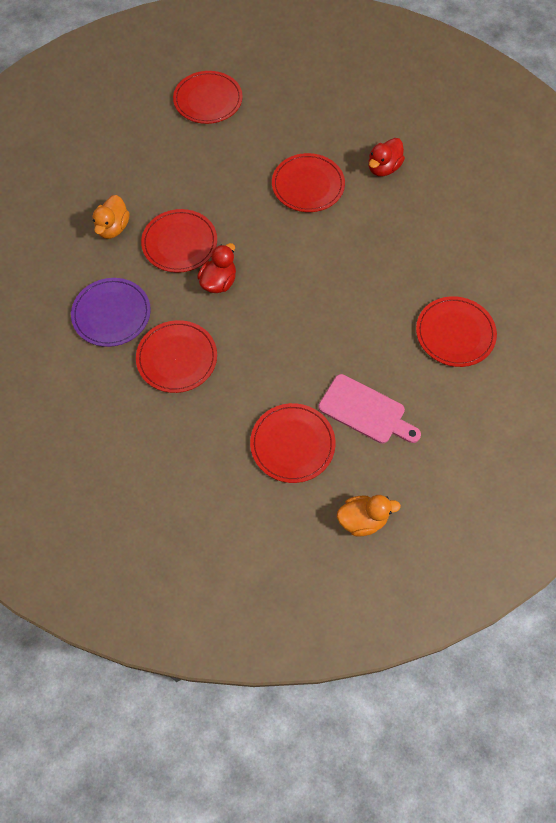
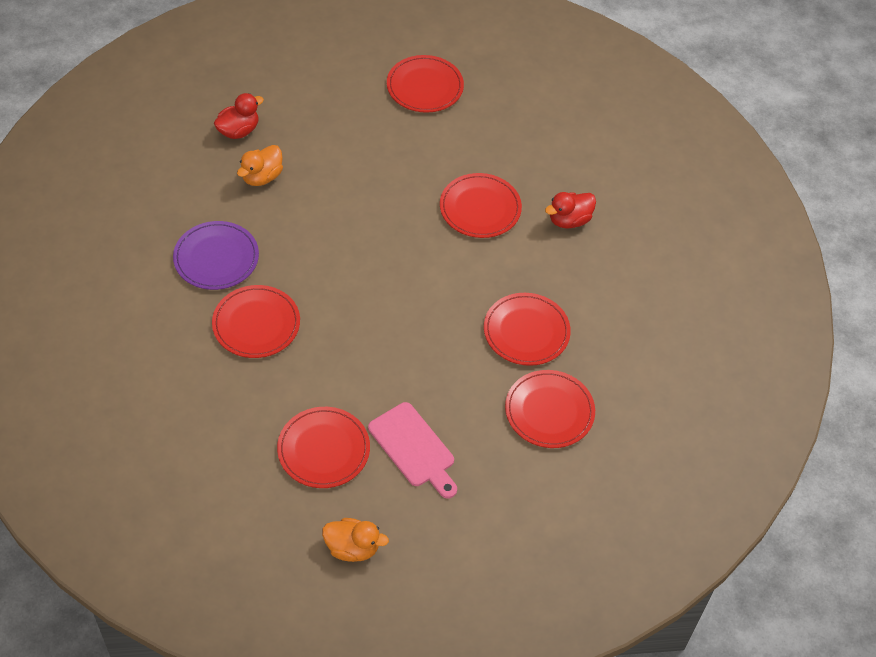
camera: 20 degrees right, 10 degrees down
(179, 243) = (319, 216): red plate -> red plate (526, 331)
(218, 282) = (337, 268): red duck -> red duck (238, 131)

